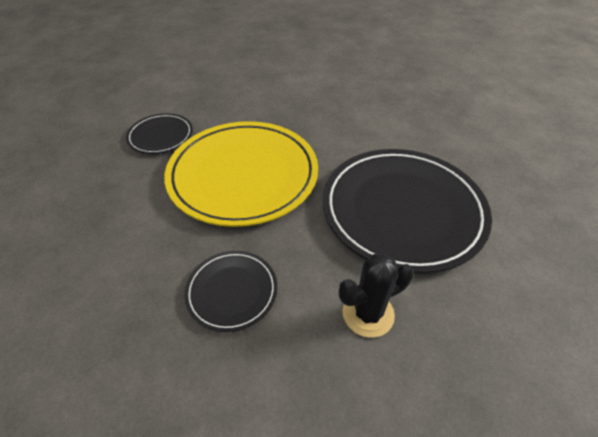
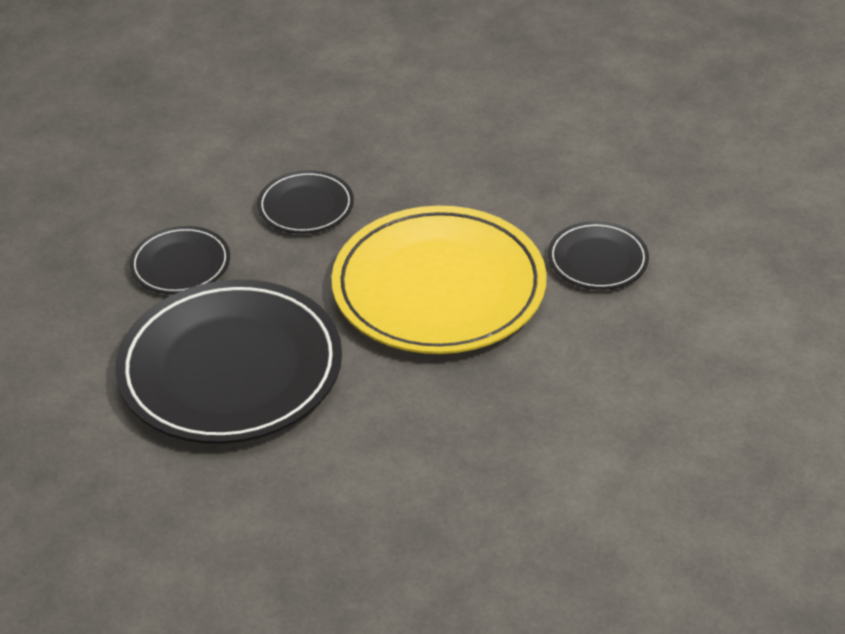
camera: 135 degrees right, 5 degrees down
(368, 313) = (180, 264): black cactus -> black plate

